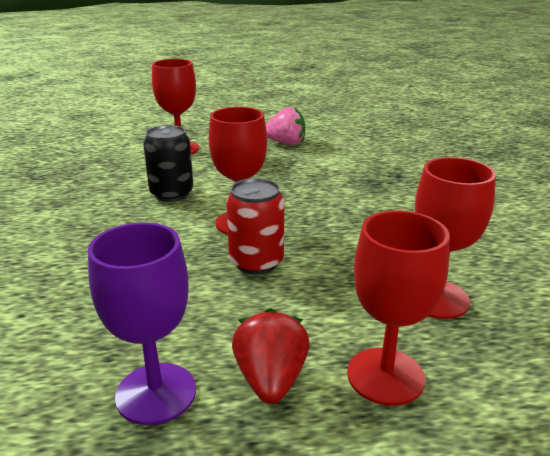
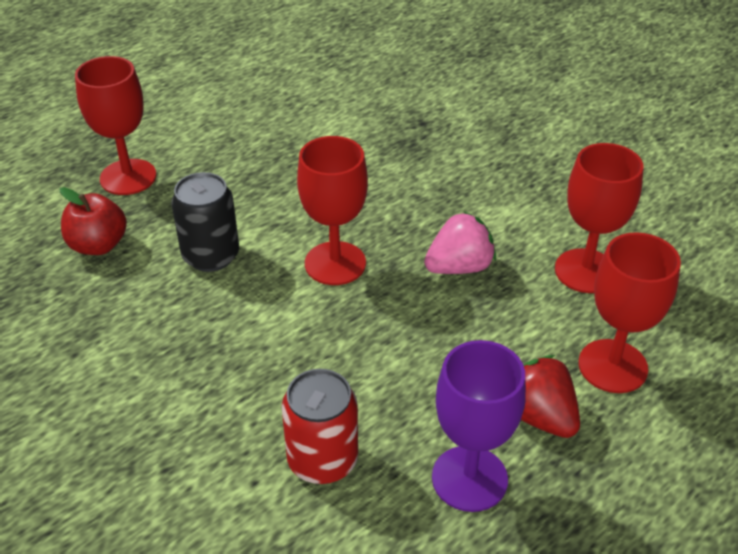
camera: 35 degrees left, 15 degrees up
(121, 170) = (98, 245): none -> red apple
(256, 262) = (404, 306): red can -> red can (322, 460)
(285, 143) = (250, 115): pink strawberry -> pink strawberry (459, 267)

